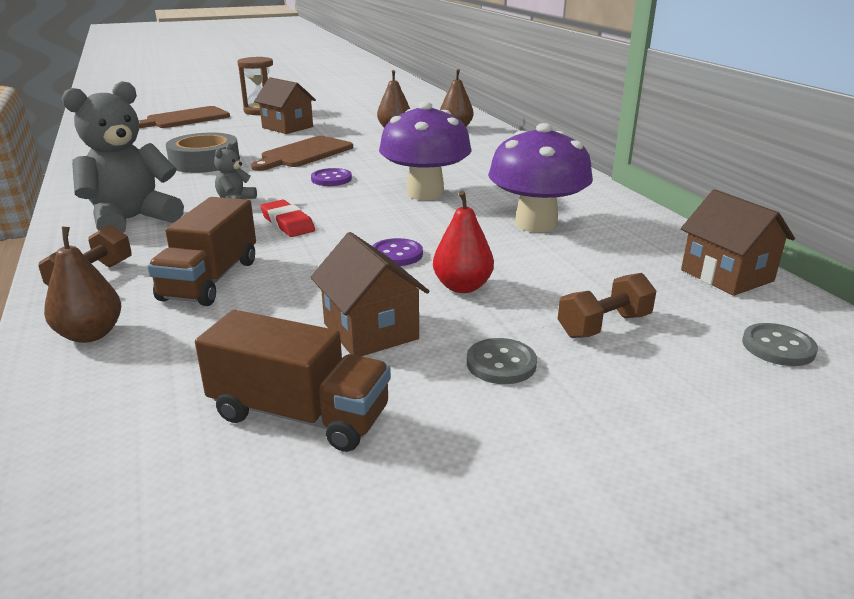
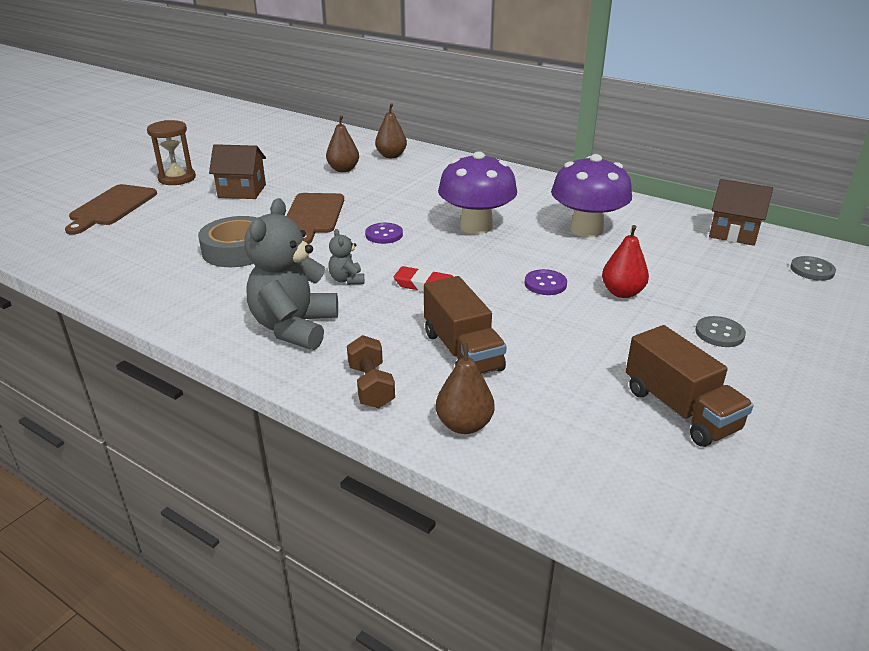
camera: 35 degrees left, 5 degrees up
(299, 414) = (680, 409): brown truck -> brown truck turned 75 degrees clockwise
(370, 331) = (625, 344): brown house -> none
(604, 325) = (728, 289): brown dumbbell -> none

